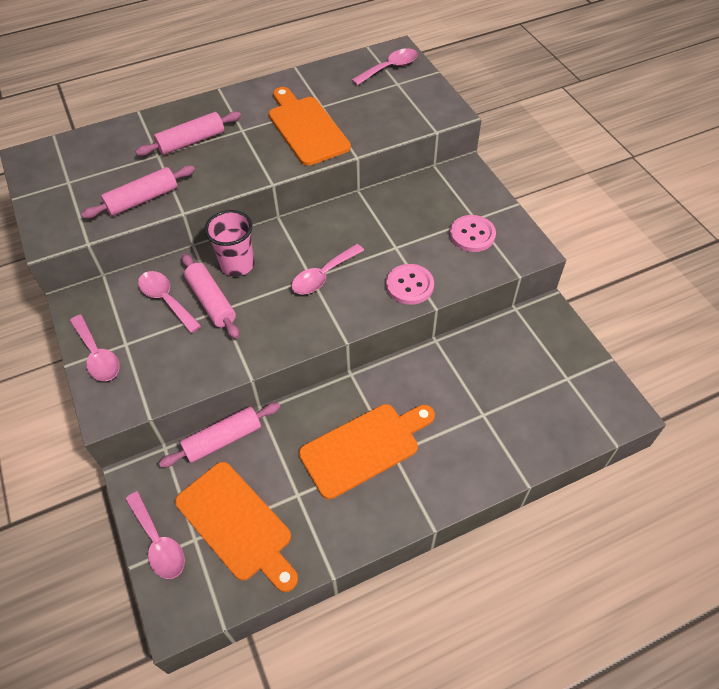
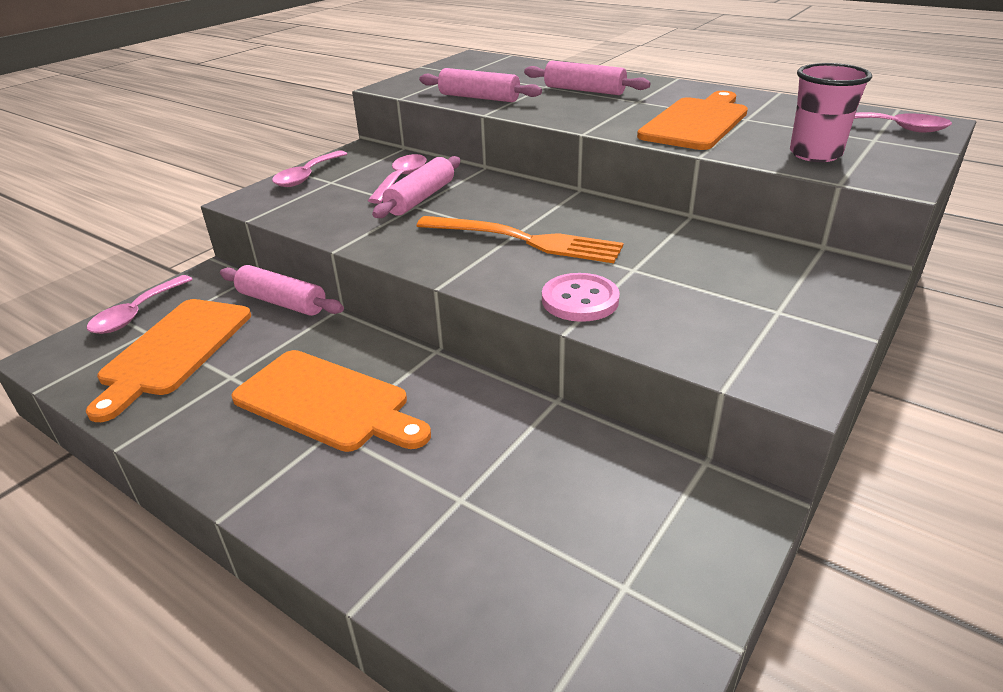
camera: 60 degrees right, 20 degrees down
(237, 265) = (484, 193): pink cup -> pink cup (815, 154)
(323, 276) = (525, 240): pink spoon -> orange fork
(472, 235) = (742, 318): pink button -> none

